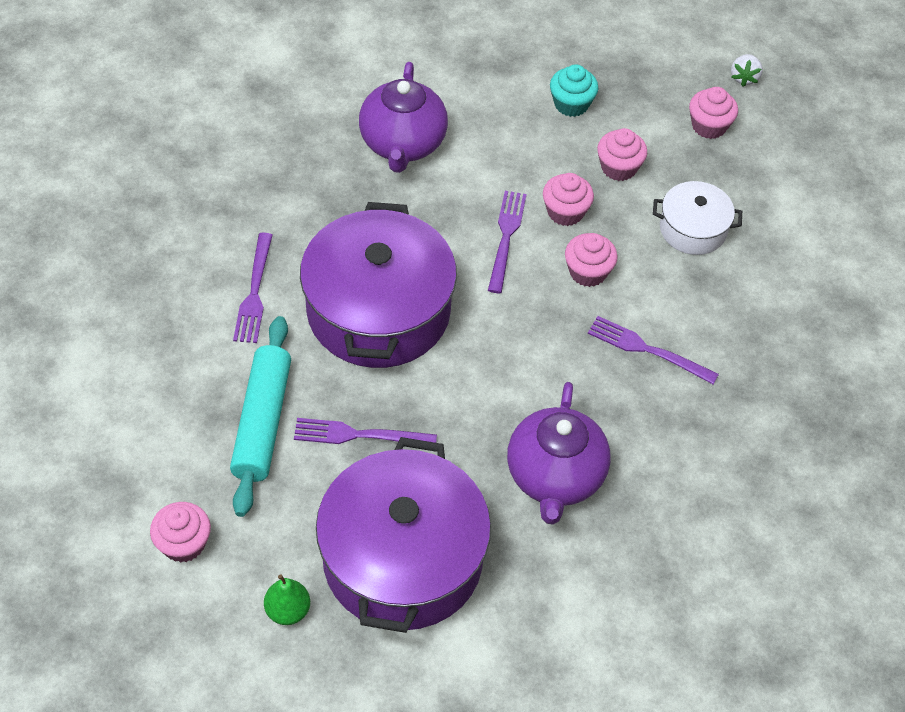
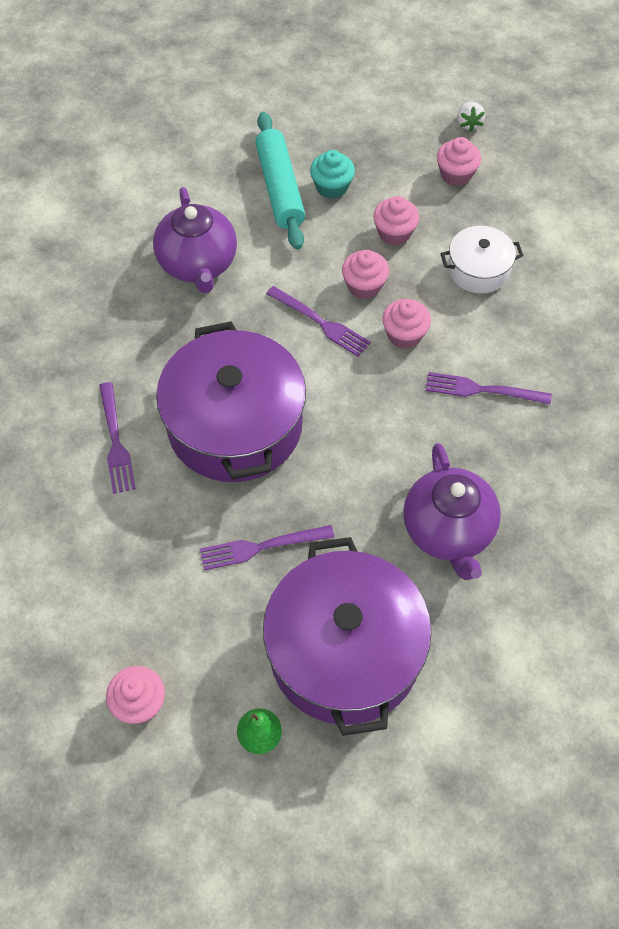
camera: 15 degrees left, 5 degrees up
(262, 422) = (169, 562): turquoise rolling pin -> turquoise rolling pin (280, 188)
(506, 236) = (321, 323): purple fork -> purple fork turned 135 degrees clockwise

